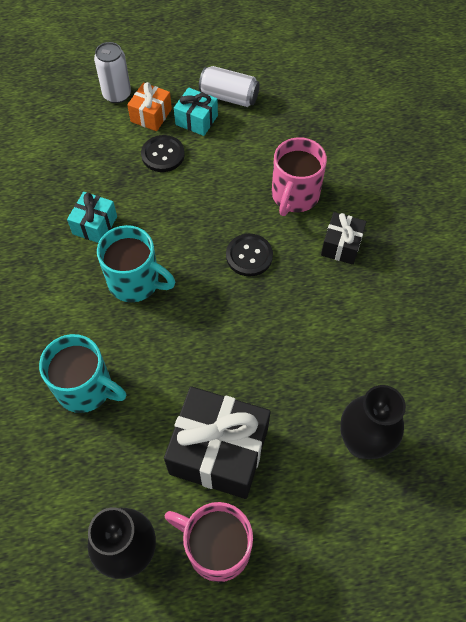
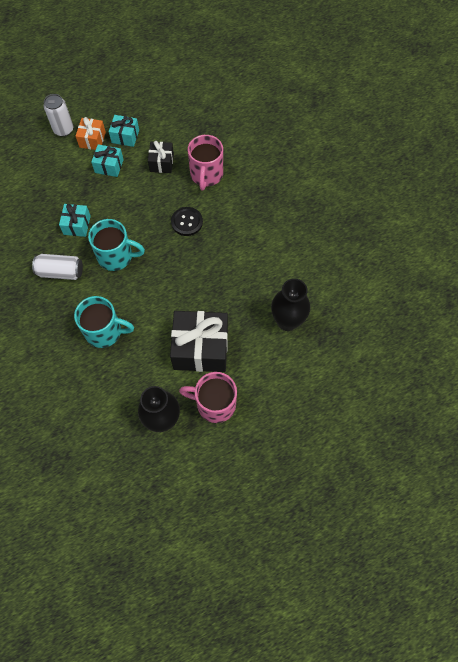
camera: 15 degrees left, 5 degrees up
(163, 155) = (109, 166): black button -> turquoise gift
(229, 97) = (143, 115): white can -> white can (60, 272)
(341, 245) = (245, 201): black gift -> black gift (161, 163)

